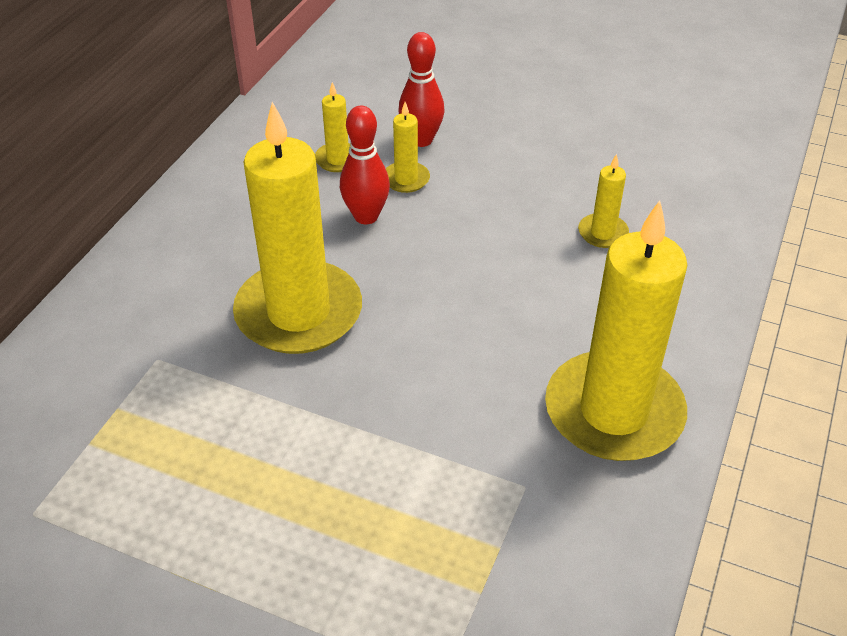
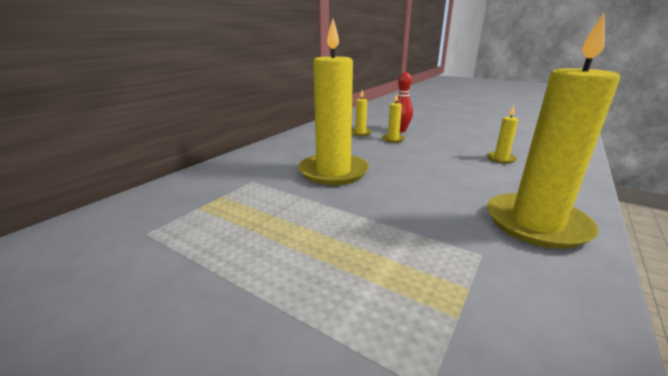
camera: 10 degrees right, 20 degrees down
(366, 216) = (372, 147): red bowling pin -> none

